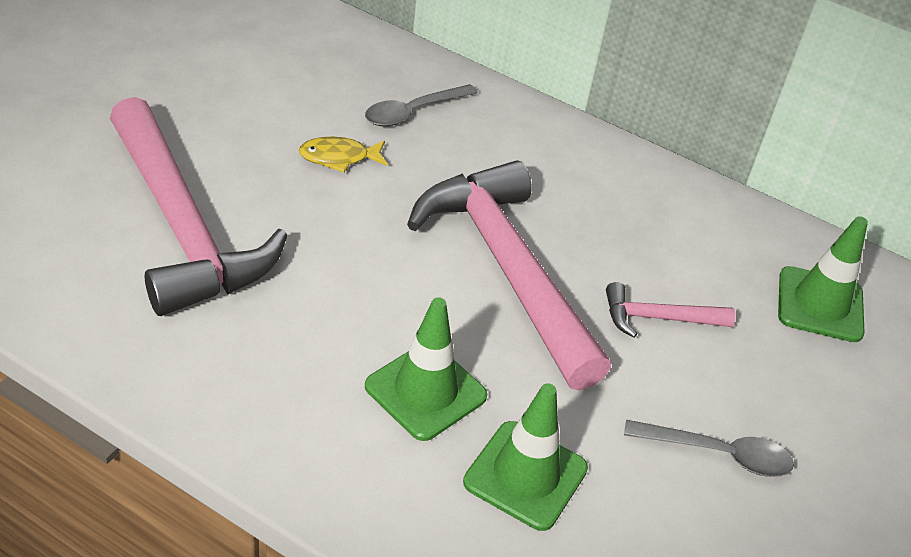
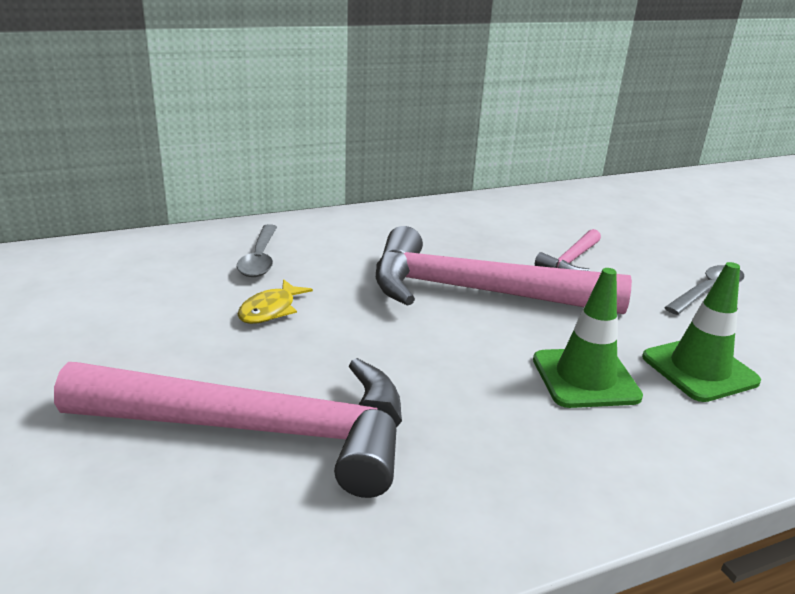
camera: 50 degrees left, 15 degrees down
(820, 304) = (594, 212): green traffic cone -> none

